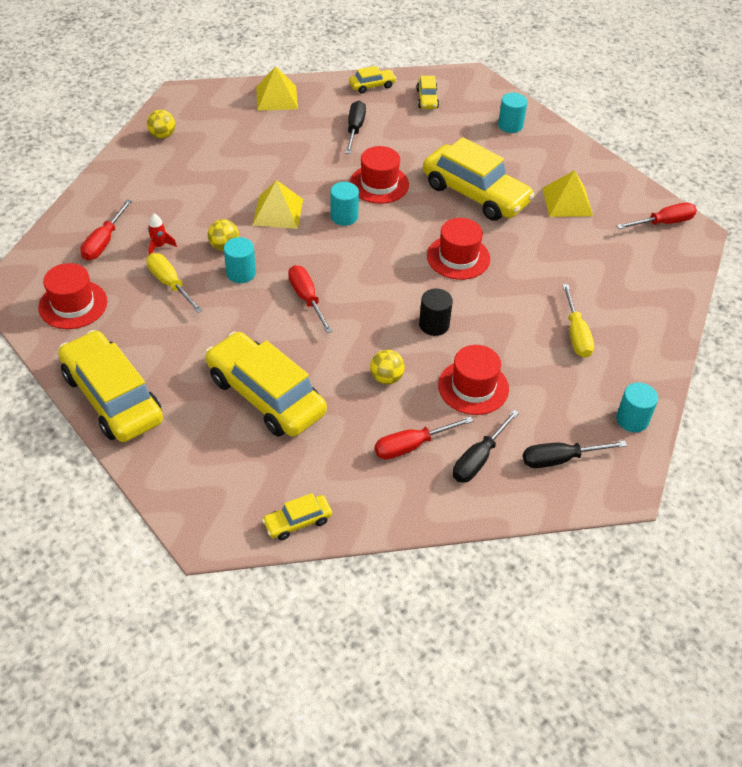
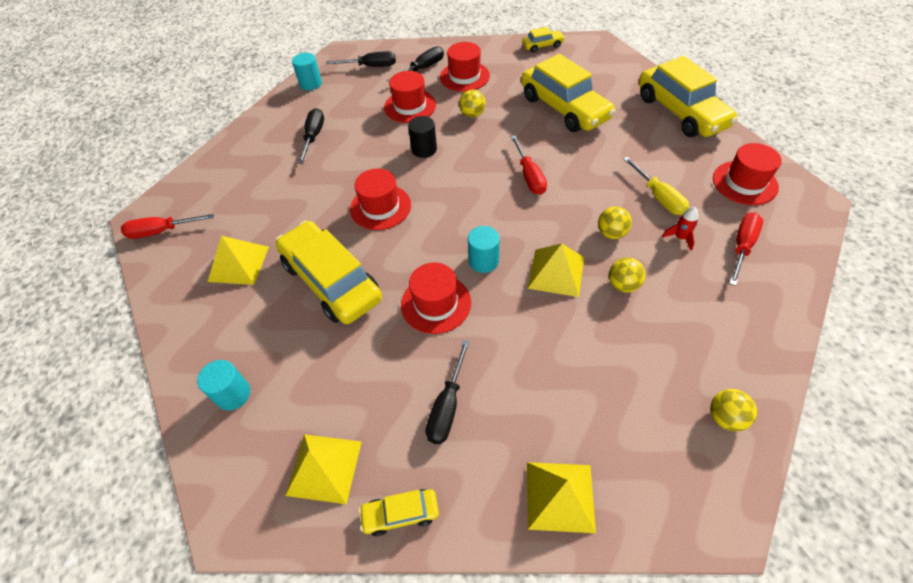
camera: 165 degrees left, 5 degrees up
(220, 206) = (623, 285): none -> yellow ball
(241, 273) = (591, 203): turquoise cylinder -> none
(411, 446) = (464, 76): red screwdriver -> red hat
(427, 99) = (324, 468): yellow car -> yellow pyramid
(576, 334) = (313, 136): yellow screwdriver -> black screwdriver

